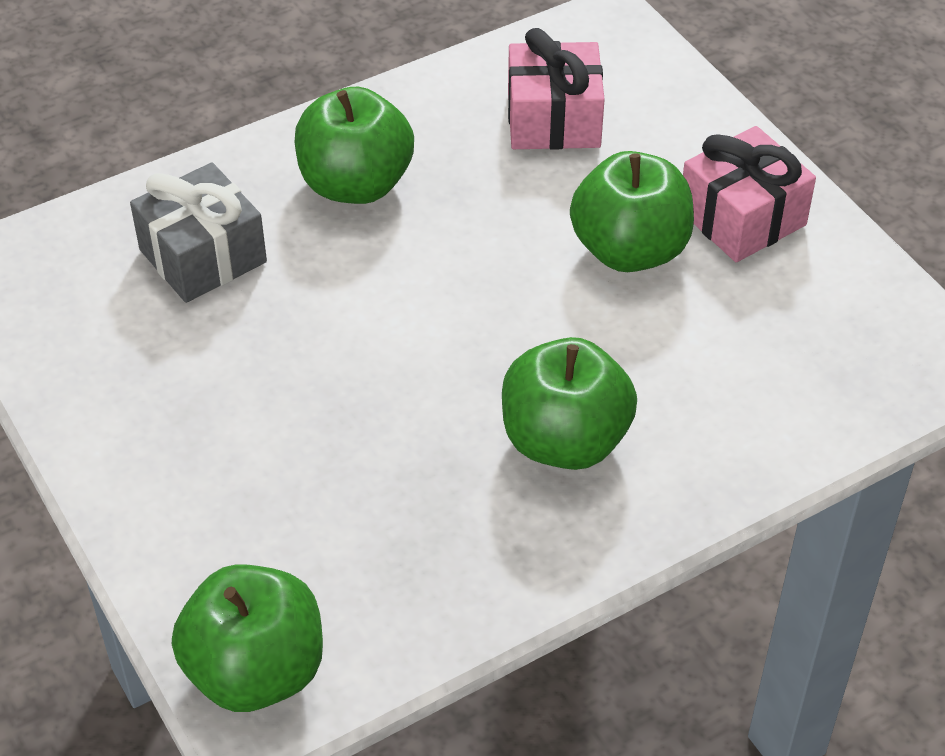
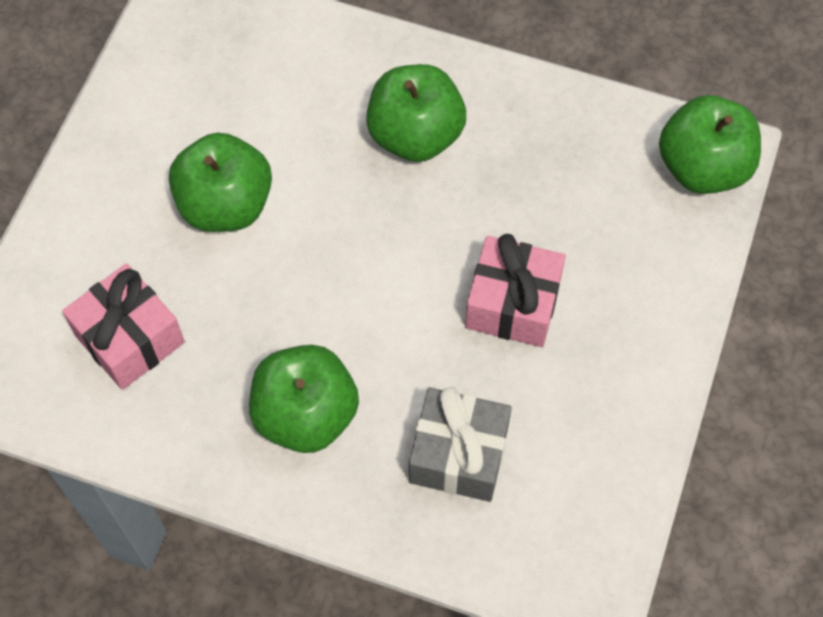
camera: 130 degrees left, 15 degrees up
(742, 217) = (139, 163): pink gift -> pink gift (512, 304)

